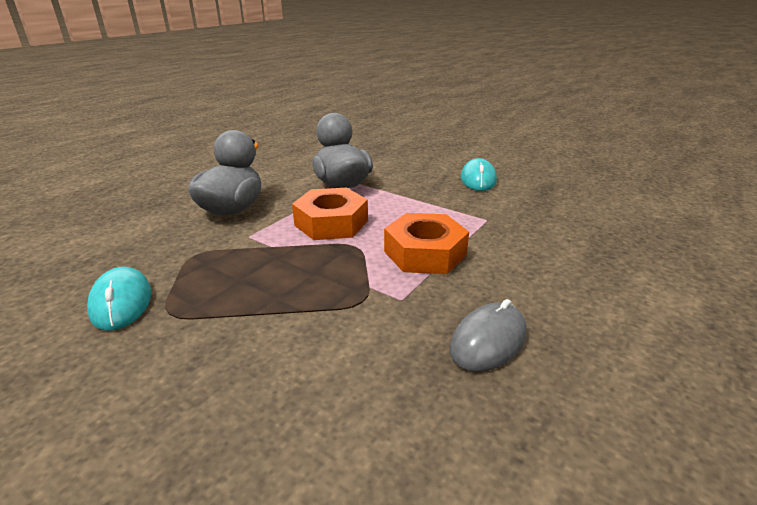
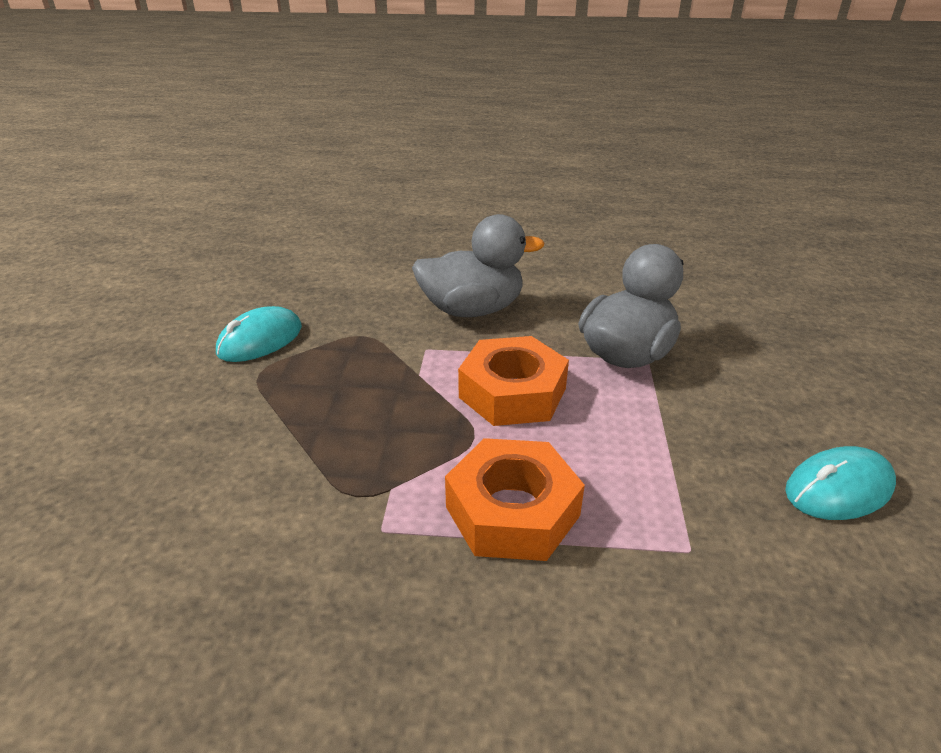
camera: 60 degrees right, 5 degrees up
(488, 341) = (335, 658): grey mouse -> none

